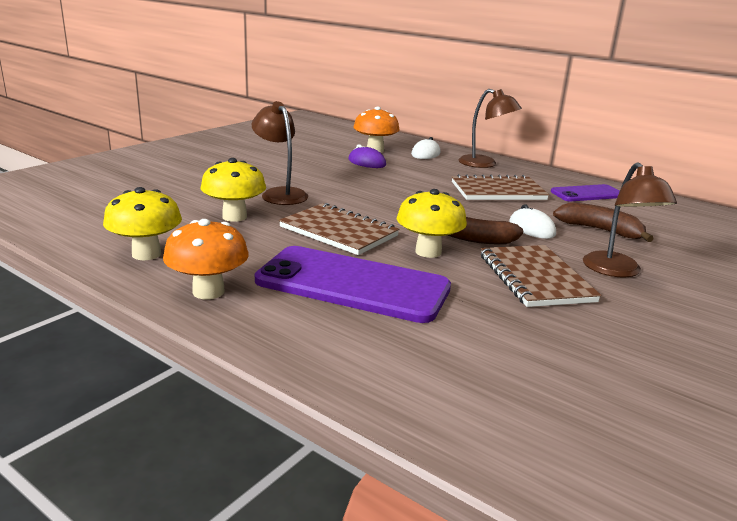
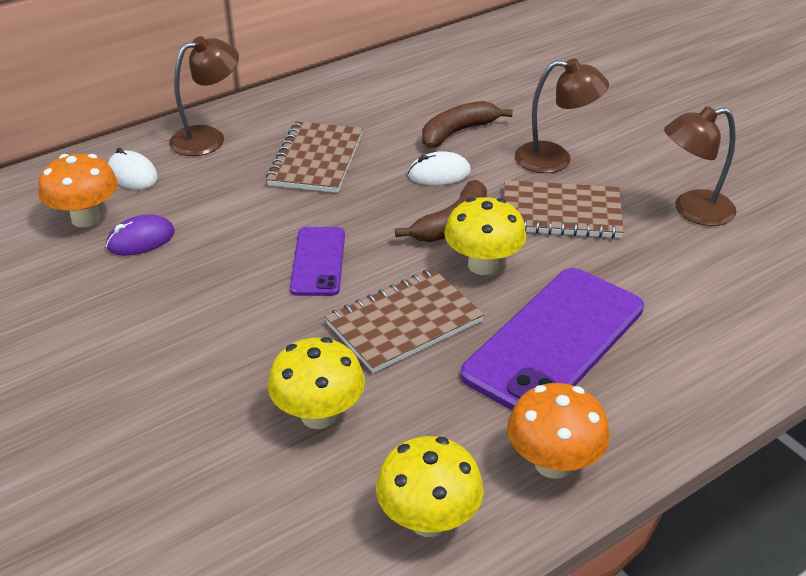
camera: 70 degrees left, 15 degrees up
(280, 194) = (241, 354): brown lamp -> brown lamp (692, 210)
(587, 194) = (352, 101): purple phone -> purple phone (318, 261)

